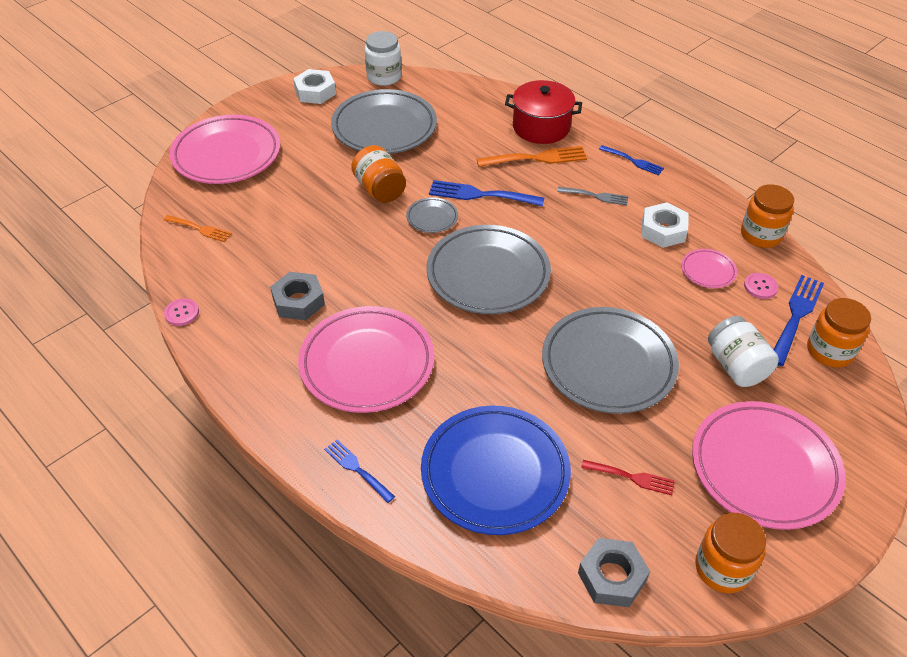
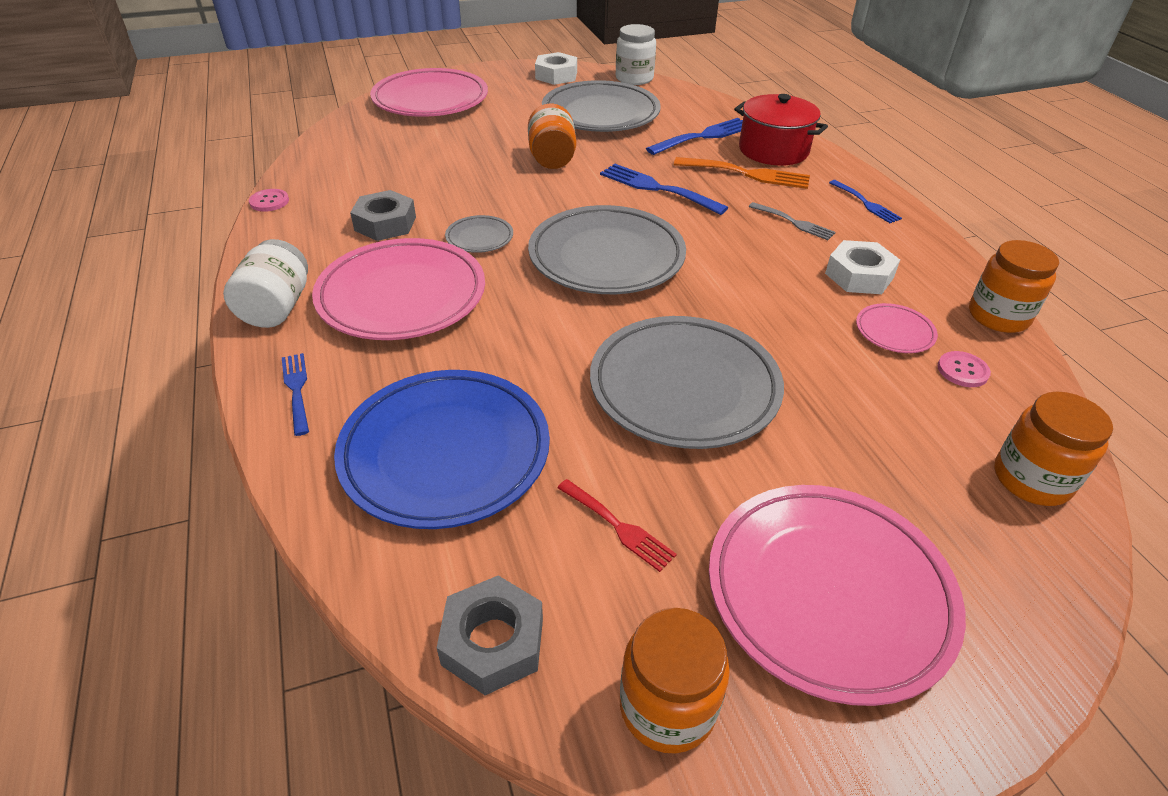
camera: 25 degrees right, 5 degrees down
(200, 229) = (352, 145): orange fork -> none
(432, 218) = (586, 193): grey plate -> grey plate (479, 238)
(736, 366) = (866, 449): white jar -> white jar (277, 307)
(796, 316) = (999, 420): blue fork -> blue fork (704, 136)

